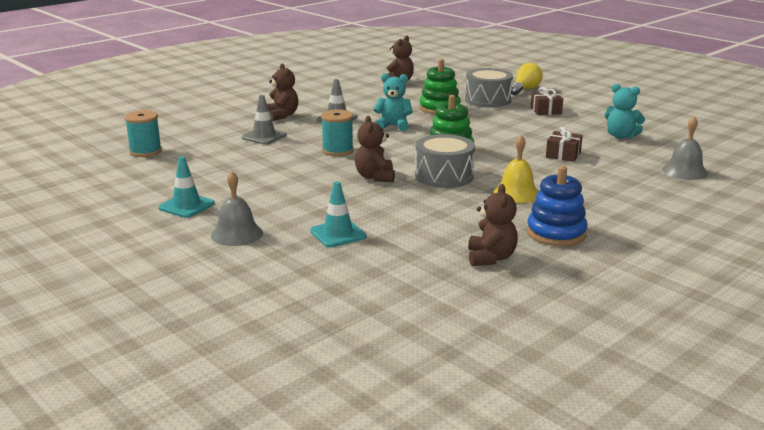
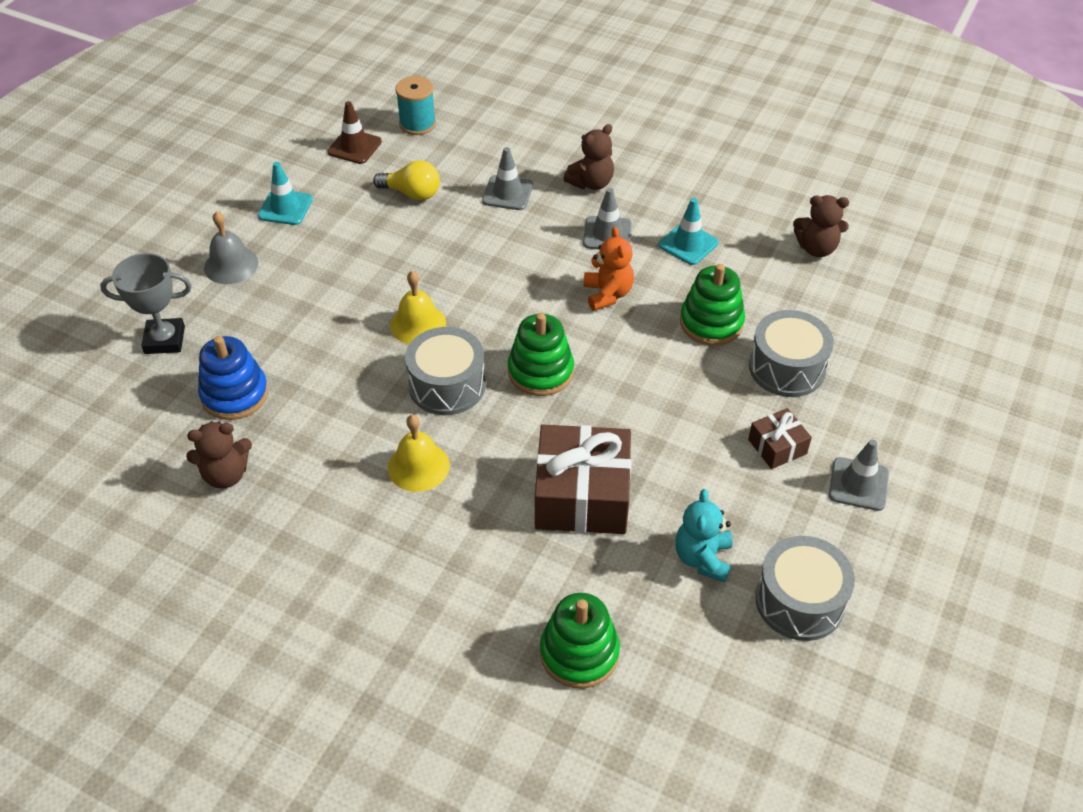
camera: 70 degrees right, 25 degrees up
(142, 174) = (354, 147): none -> brown traffic cone
(308, 270) = (165, 340): none -> grey trophy
(337, 150) = (490, 268): turquoise spool -> none
(338, 234) = (251, 337): turquoise traffic cone -> turquoise traffic cone (688, 244)
(375, 177) = (418, 324): brown teddy bear -> yellow bell
(393, 126) = (607, 294): turquoise teddy bear -> orange teddy bear
(525, 90) = (875, 403): yellow light bulb -> yellow light bulb (412, 193)
(556, 233) = (307, 524): blue stacking toy -> blue stacking toy (235, 394)
(563, 155) = (582, 495): brown gift -> brown gift, size x2.01
(580, 101) = (858, 484): none -> grey traffic cone
(655, 123) = (799, 601): none -> grey drum
(685, 171) = (579, 653): grey bell -> green stacking toy

